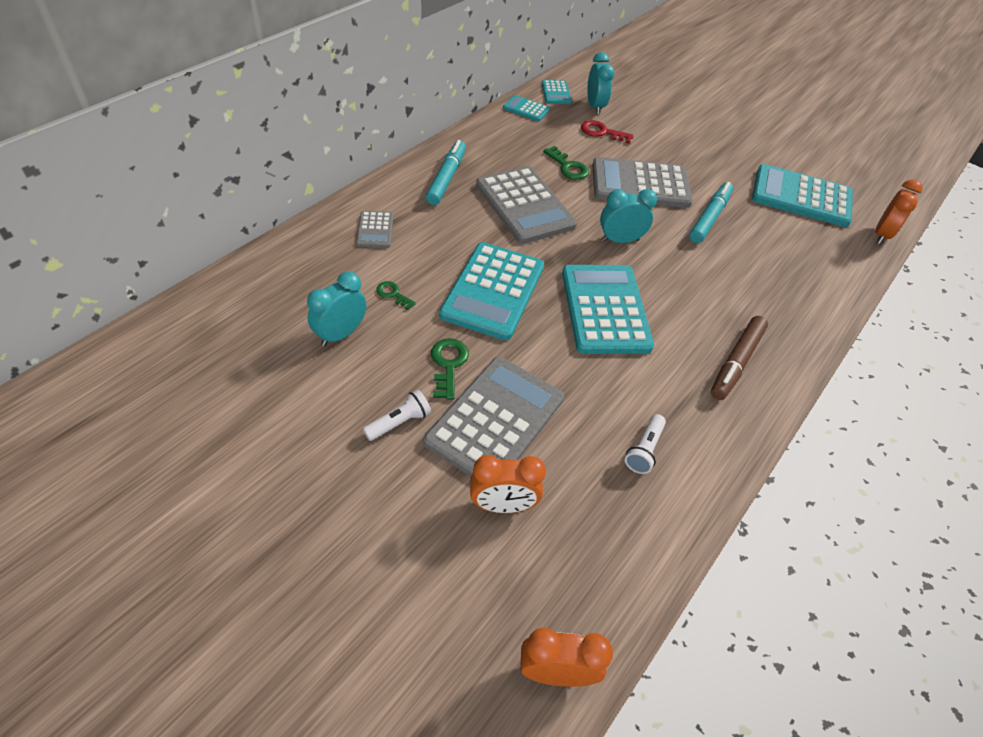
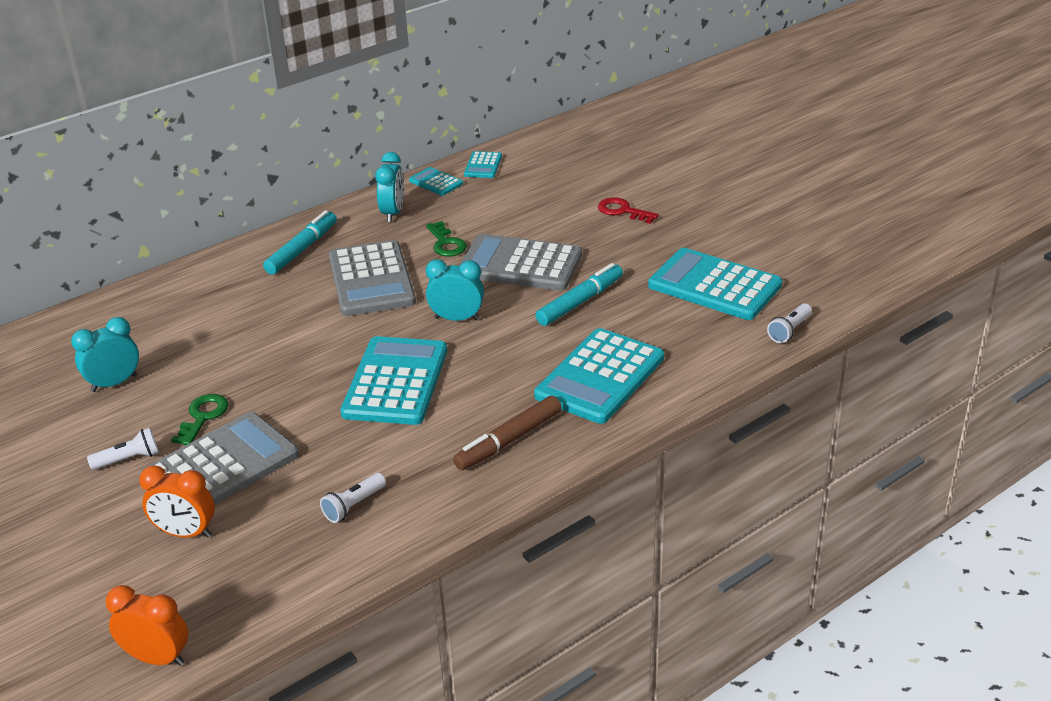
camera: 20 degrees right, 15 degrees down
(375, 230) = (199, 295): grey calculator -> none
(393, 294) = (184, 353): green key -> none
(493, 291) = (287, 357): turquoise calculator -> turquoise calculator (600, 377)
(595, 106) = (521, 181): turquoise clock -> turquoise clock (393, 213)
(602, 132) = (511, 209): red key -> red key (623, 211)
(881, 235) = (789, 330): orange clock -> white flashlight

